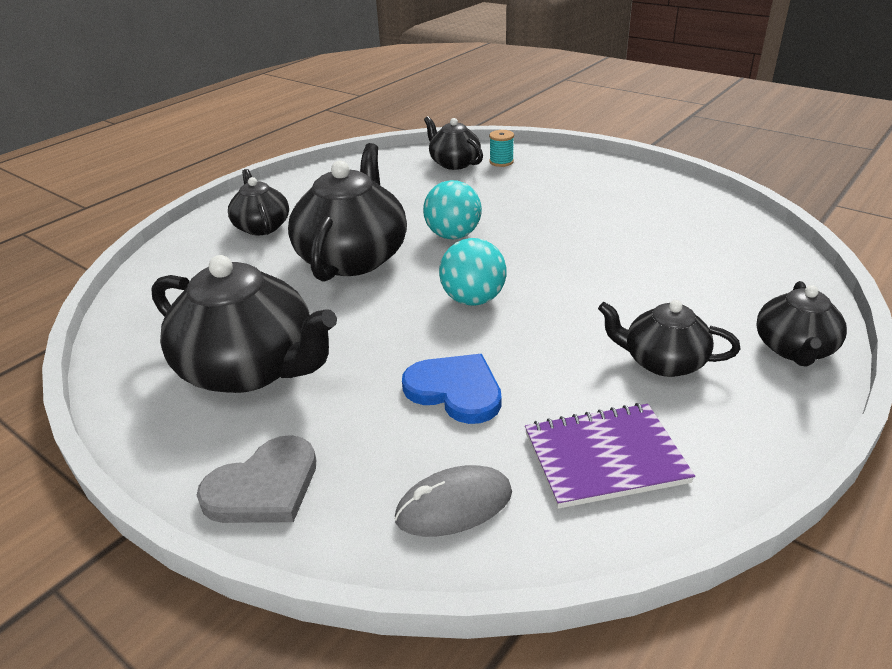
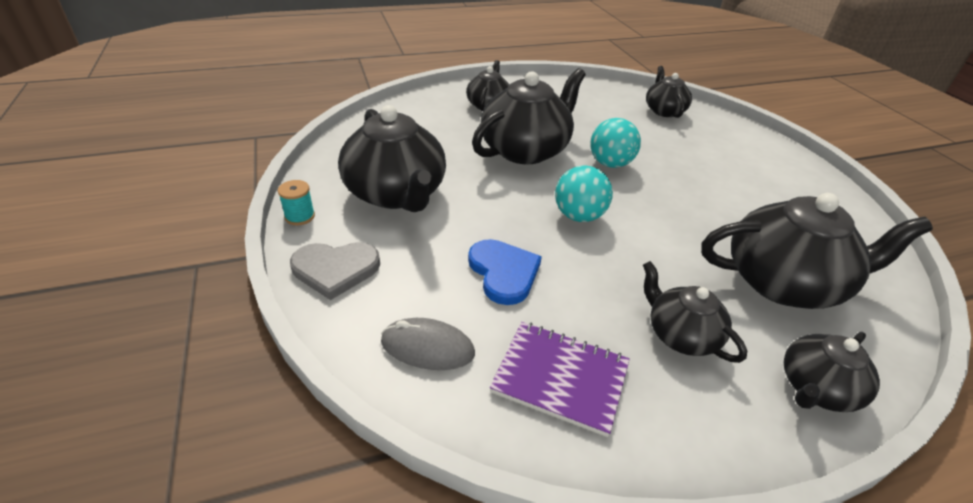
camera: 30 degrees right, 5 degrees up
(501, 162) = (703, 123): turquoise spool -> turquoise spool (300, 216)
(696, 275) = (784, 282): none -> black teapot

